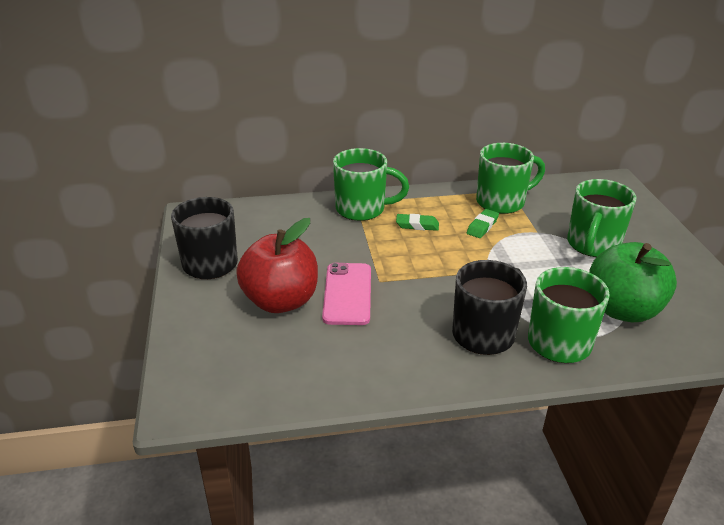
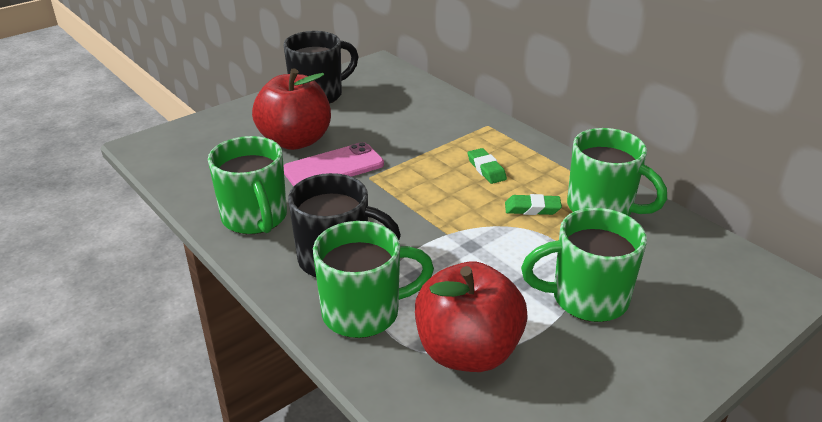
camera: 60 degrees right, 0 degrees up
(362, 209) = (478, 132): green mug -> green mug (255, 218)
(623, 309) = (467, 351): green apple -> red apple

